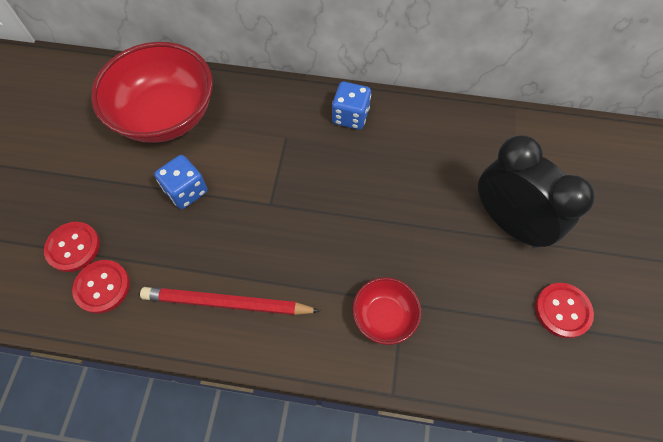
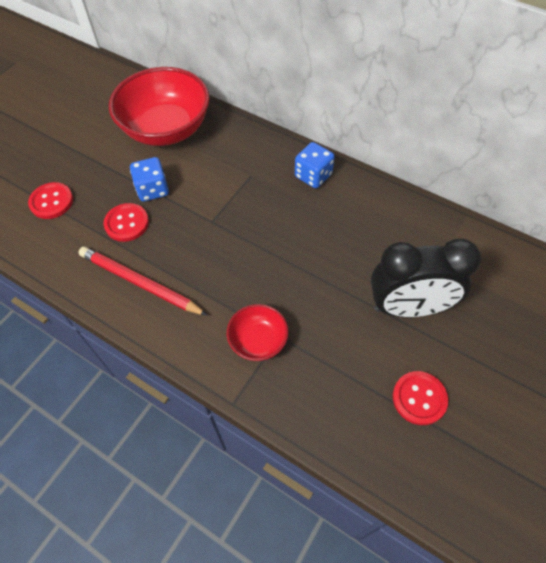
camera: 25 degrees right, 5 degrees down
(102, 287) = (57, 237): red button -> red button (127, 223)
(509, 222) = (408, 307): black clock -> black clock turned 105 degrees clockwise

